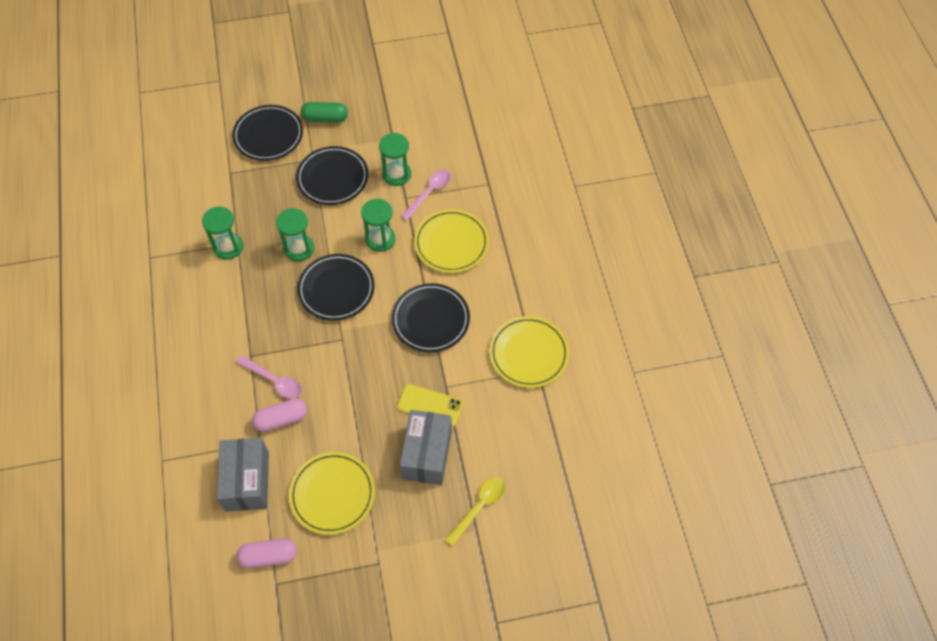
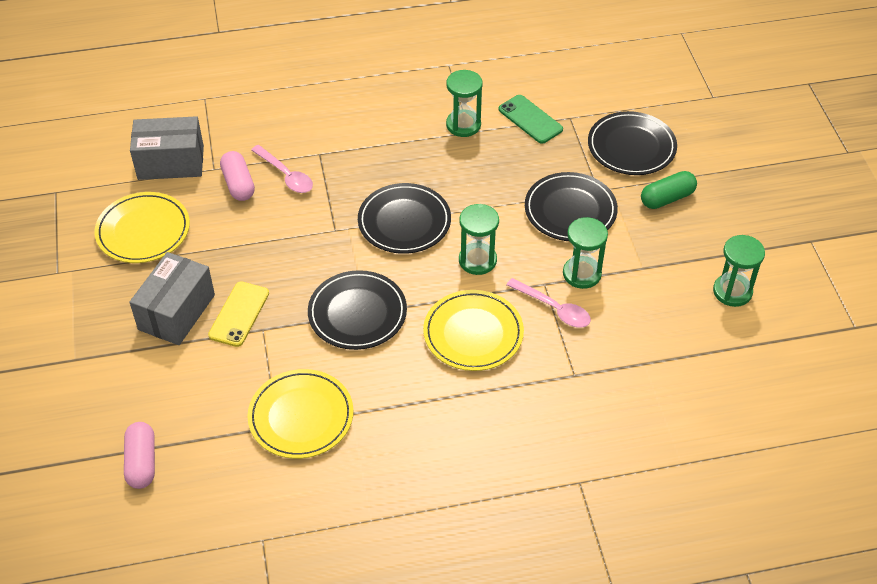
camera: 90 degrees right, 10 degrees down
(228, 199) = (530, 119): none -> green phone
(268, 556) = (85, 184): pink capsule -> pink capsule (142, 462)
(274, 381) = (286, 175): pink spoon -> pink spoon turned 75 degrees counterclockwise
(299, 249) = (462, 185): green hourglass -> green hourglass (732, 291)
(325, 118) = (667, 198): green capsule -> green capsule turned 60 degrees clockwise
(427, 454) = (176, 312): grey box -> grey box turned 75 degrees counterclockwise
(479, 507) = (102, 362): yellow spoon -> none

